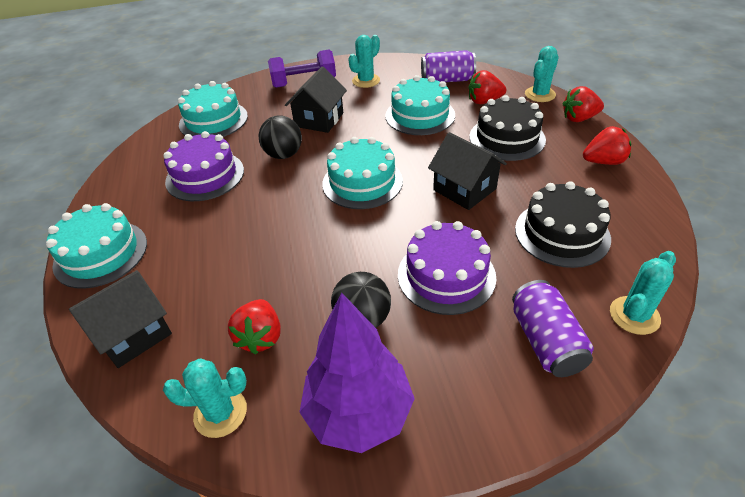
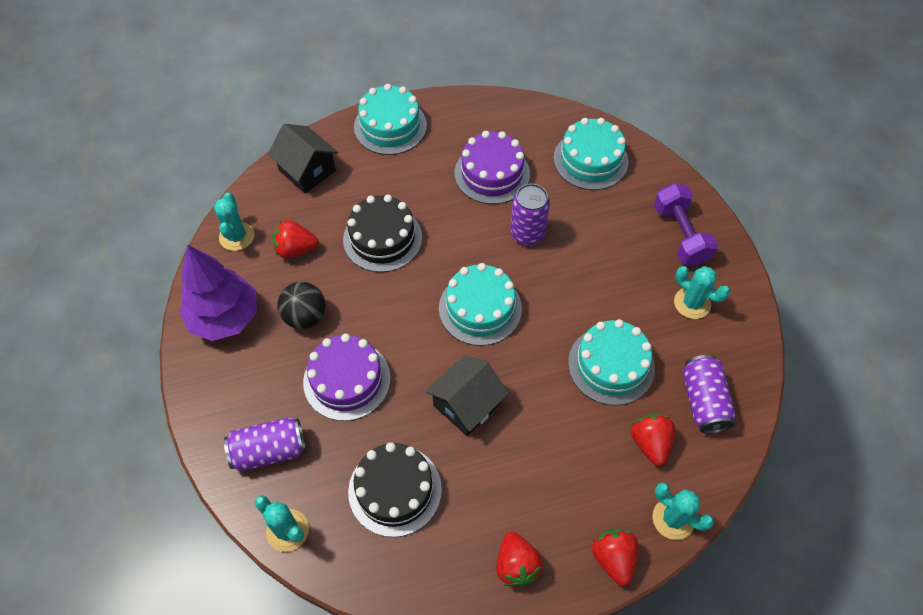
camera: 85 degrees right, 15 degrees up
(283, 155) = (527, 233): black ball -> purple can
(319, 120) = (596, 259): black house -> none
(507, 138) = (564, 460): black cake -> black cake (382, 238)

